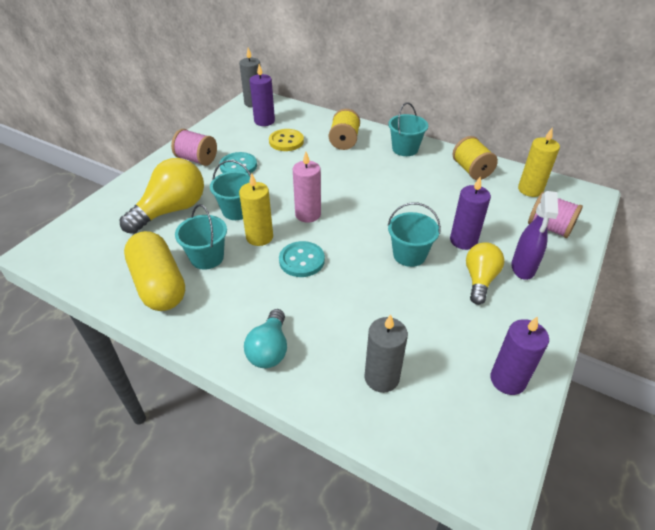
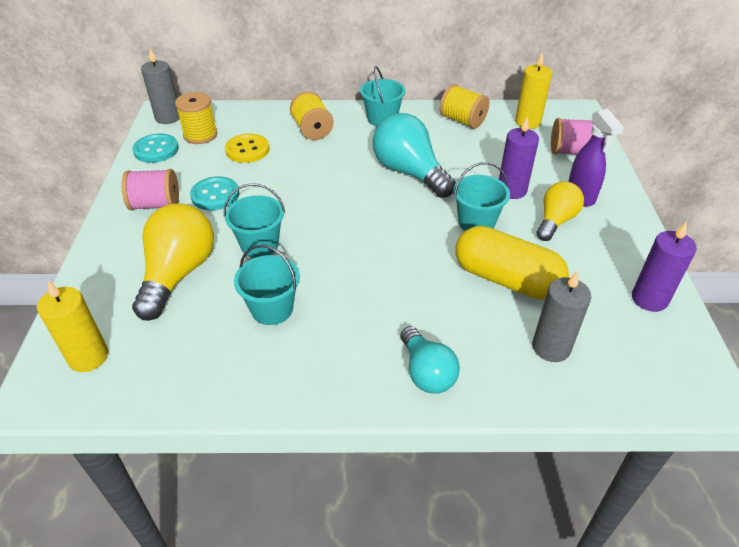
camera: 30 degrees left, 0 degrees up
(159, 284) = (242, 362): yellow capsule -> yellow capsule (506, 279)
(259, 237) = (311, 263): yellow candle -> yellow candle (88, 357)
(264, 121) = (200, 135): purple candle -> yellow spool
(301, 260) = (378, 270): turquoise button -> turquoise button (156, 150)
(308, 214) = (342, 220): pink candle -> none
(390, 197) = (409, 172): none -> turquoise light bulb
(479, 280) = (555, 221): yellow light bulb -> yellow light bulb turned 45 degrees clockwise

